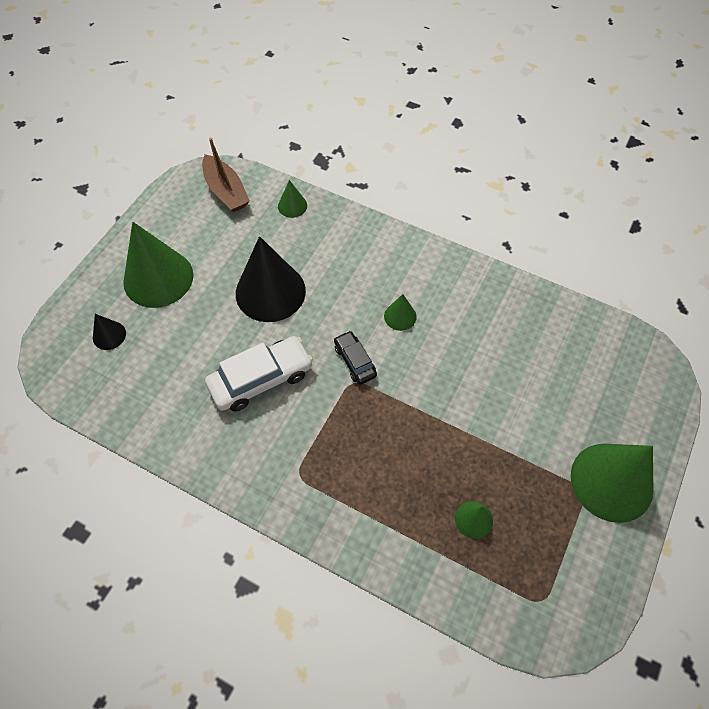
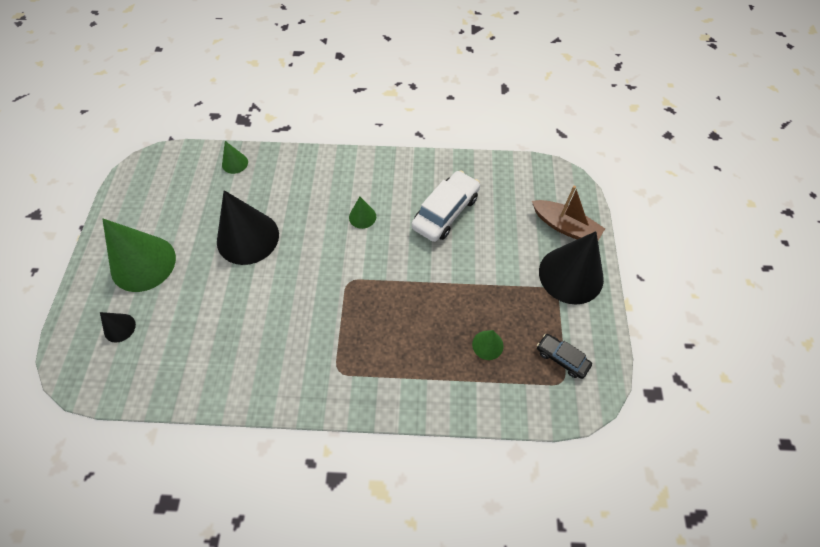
camera: 25 degrees left, 0 degrees up
(226, 191) = (171, 171): brown boat -> brown boat (565, 227)
(261, 379) = (272, 309): white car -> white car (445, 212)
(355, 361) = (342, 264): black car -> black car (562, 358)
(611, 482) = (571, 275): green cone -> black cone

